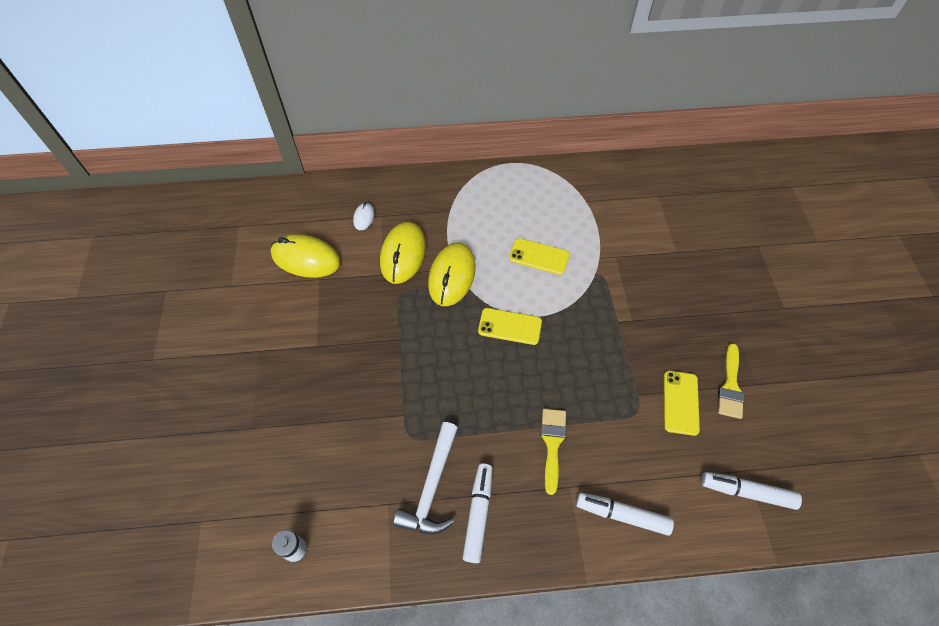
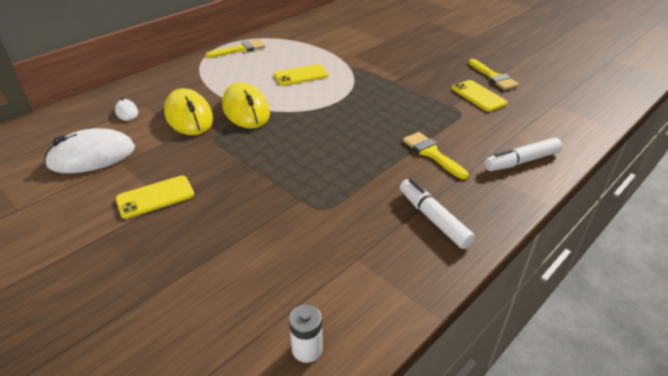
camera: 40 degrees left, 20 degrees down
(306, 258) = (92, 156): yellow mouse -> white mouse
(431, 487) = (378, 226): white hammer -> none
(510, 326) = (324, 114): yellow phone -> yellow phone (155, 197)
(518, 180) = (240, 49): none -> yellow brush
(747, 492) = (566, 113): white marker -> none

